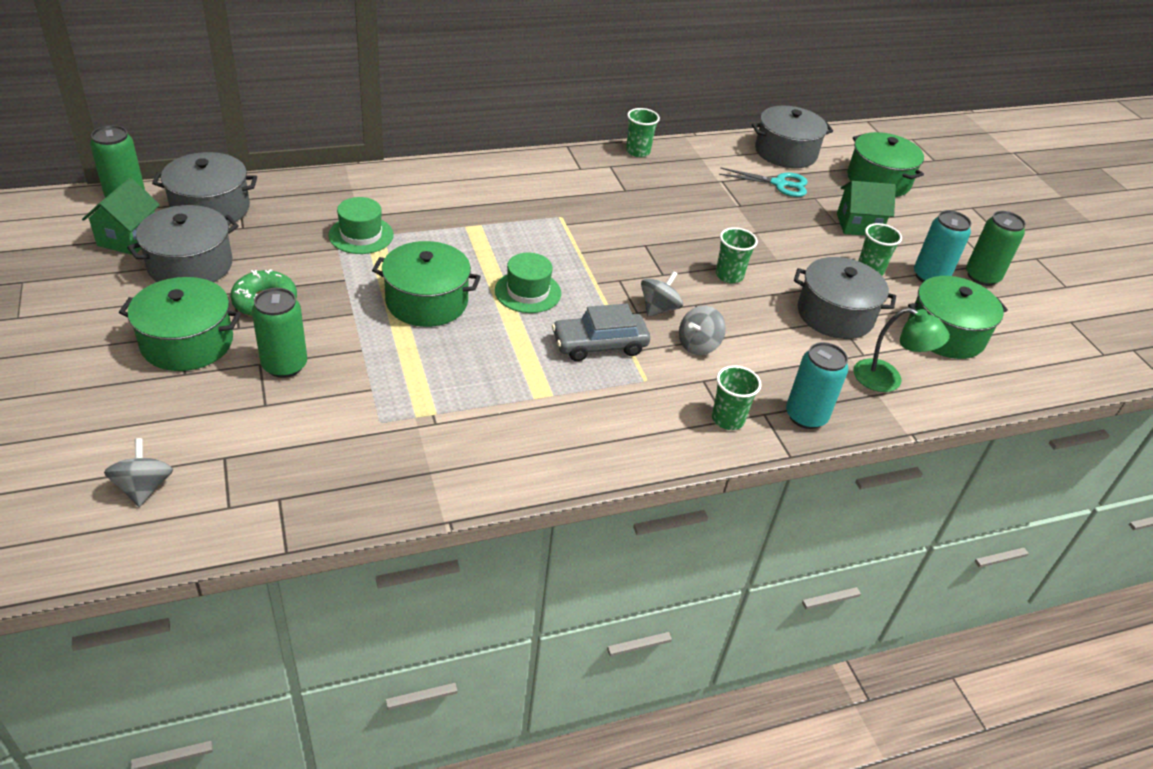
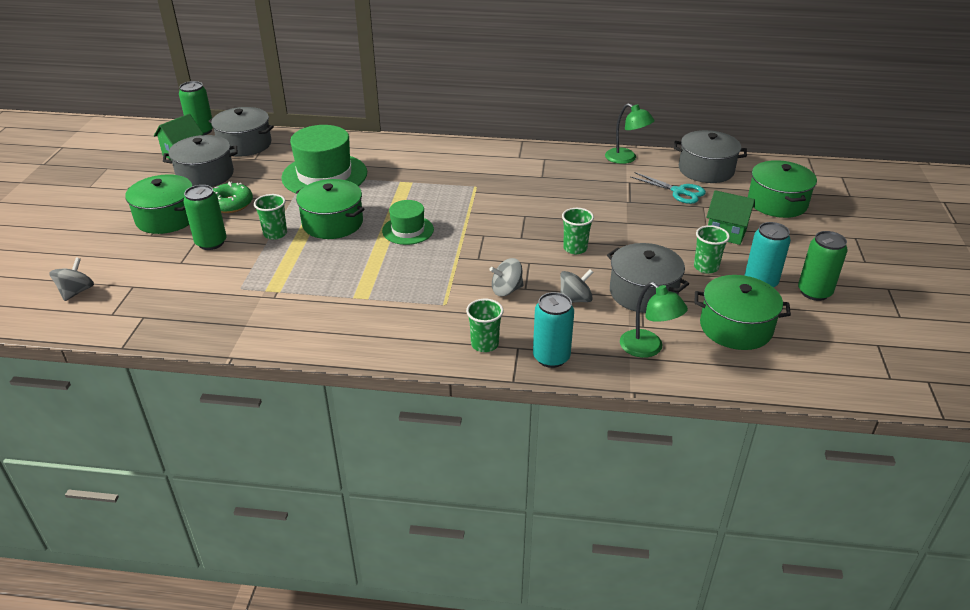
camera: 30 degrees right, 5 degrees down
(361, 235) = (324, 175): green hat -> green hat, size x1.82
(599, 345) = (430, 274): grey car -> none
(638, 151) = (576, 152): green cup -> green cup (275, 234)
(658, 309) = (497, 260): grey spinning top -> grey spinning top (575, 299)
(697, 151) = (626, 158): none -> green lamp

